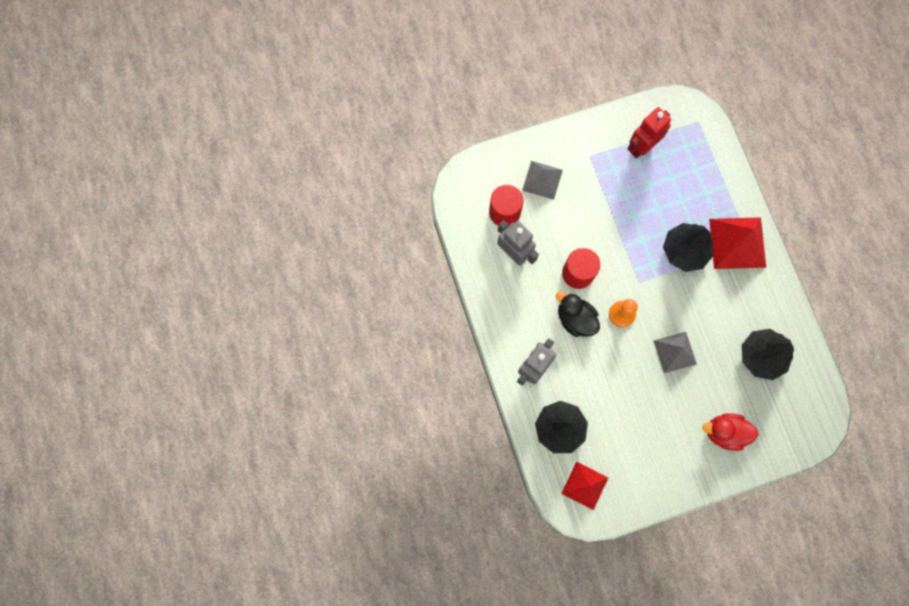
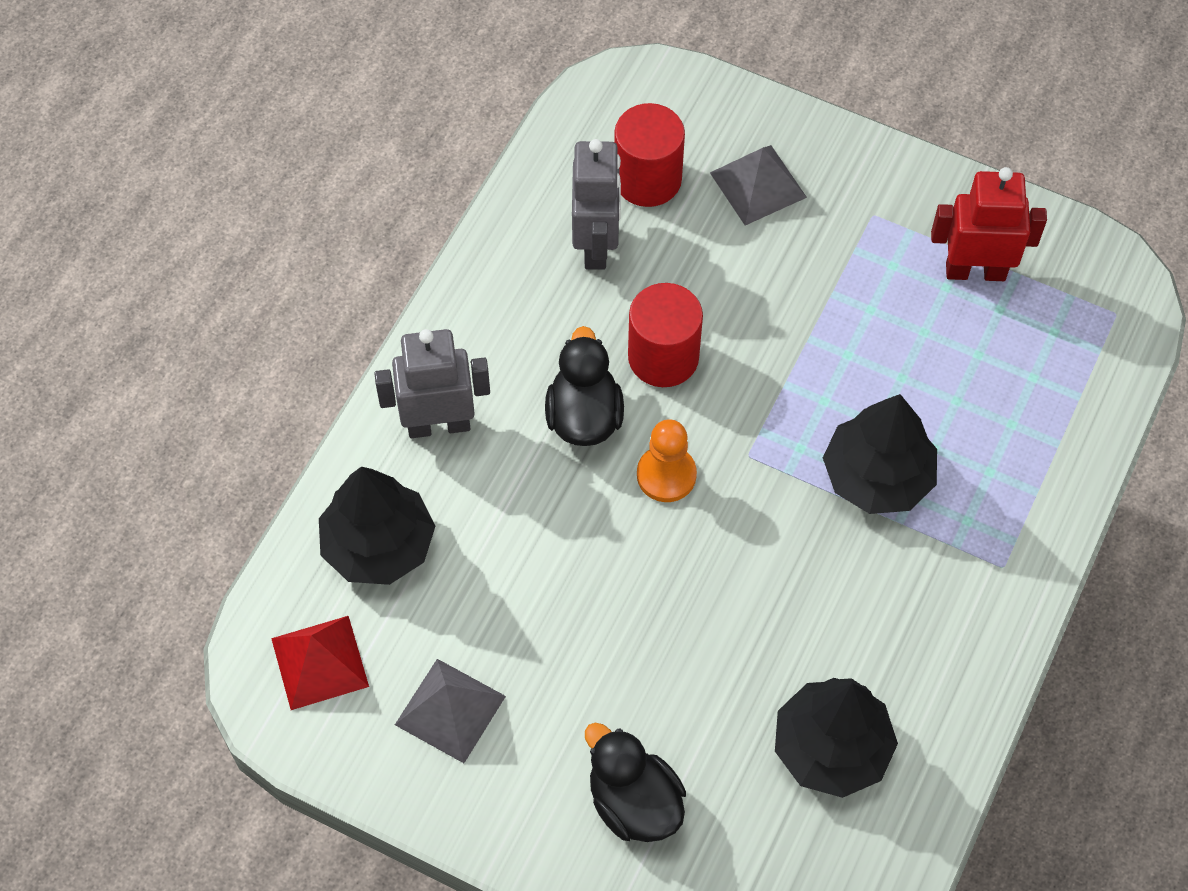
camera: 45 degrees right, 15 degrees down
(675, 352) = (689, 607): grey pyramid -> grey pyramid (450, 710)
(724, 432) = (634, 802): red duck -> black duck
(737, 243) = (983, 543): red pyramid -> none

